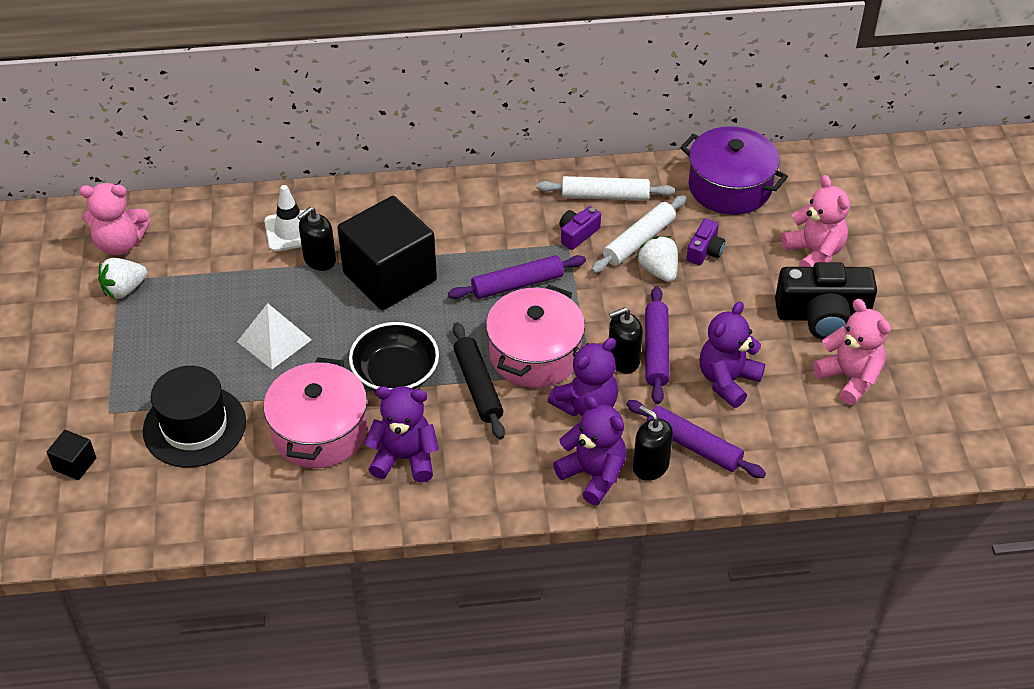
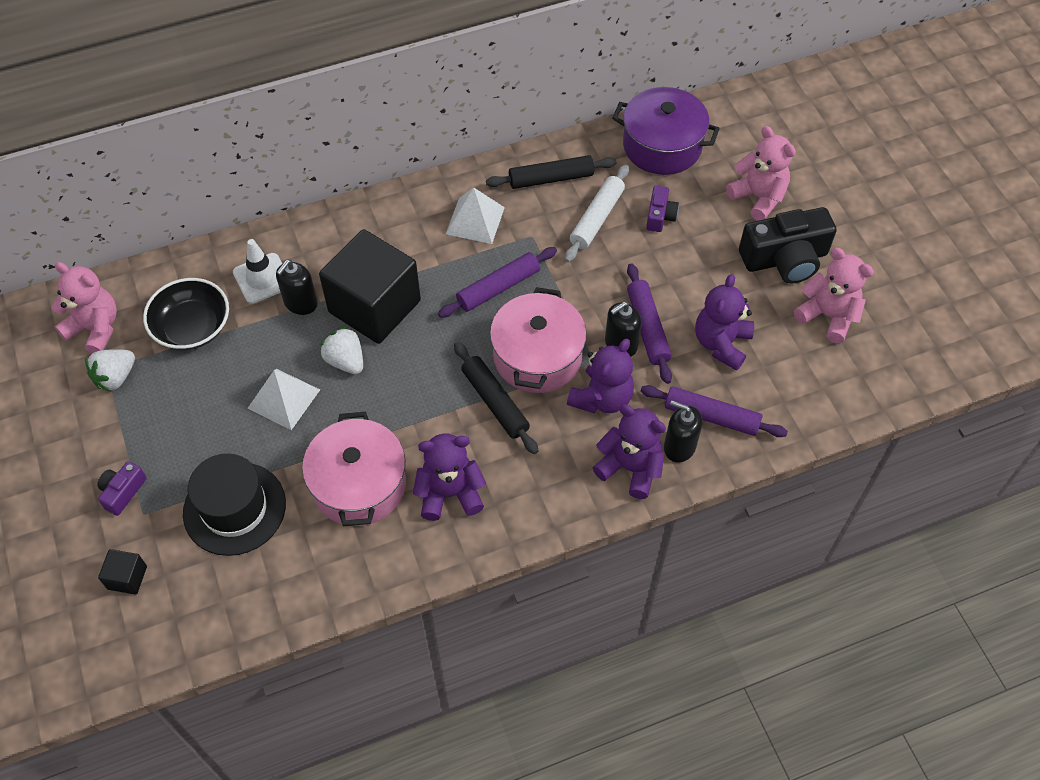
camera: 15 degrees left, 10 degrees up
(120, 243) = (95, 328): pink teddy bear -> pink teddy bear turned 135 degrees counterclockwise
(395, 374) = (412, 407): black bowl -> black bowl (192, 327)
(515, 219) = (475, 220): none -> white pyramid
(577, 234) = (538, 223): purple camera -> purple camera (122, 492)
(605, 196) = (551, 178): white rolling pin -> black rolling pin
(658, 271) = (624, 245): white strawberry -> white strawberry (345, 361)

